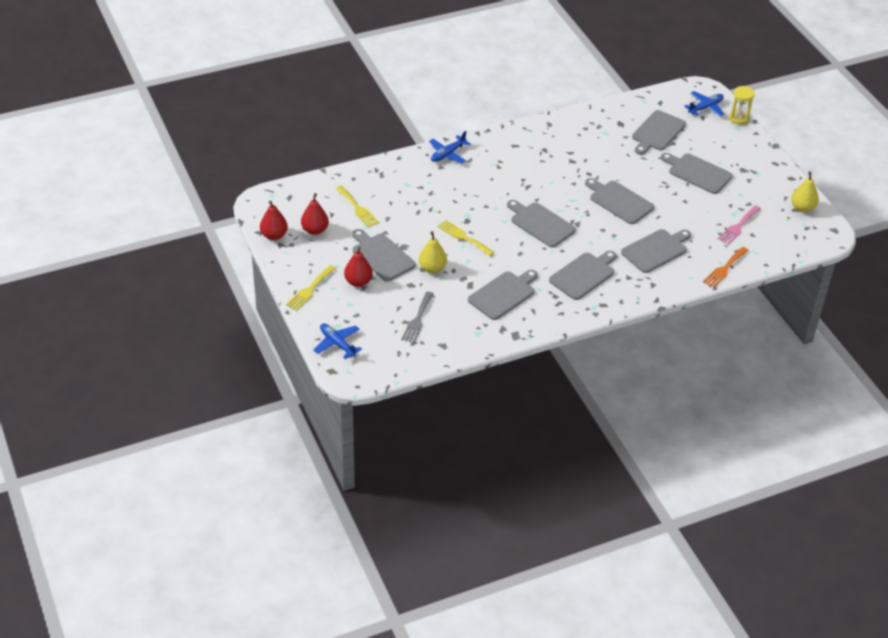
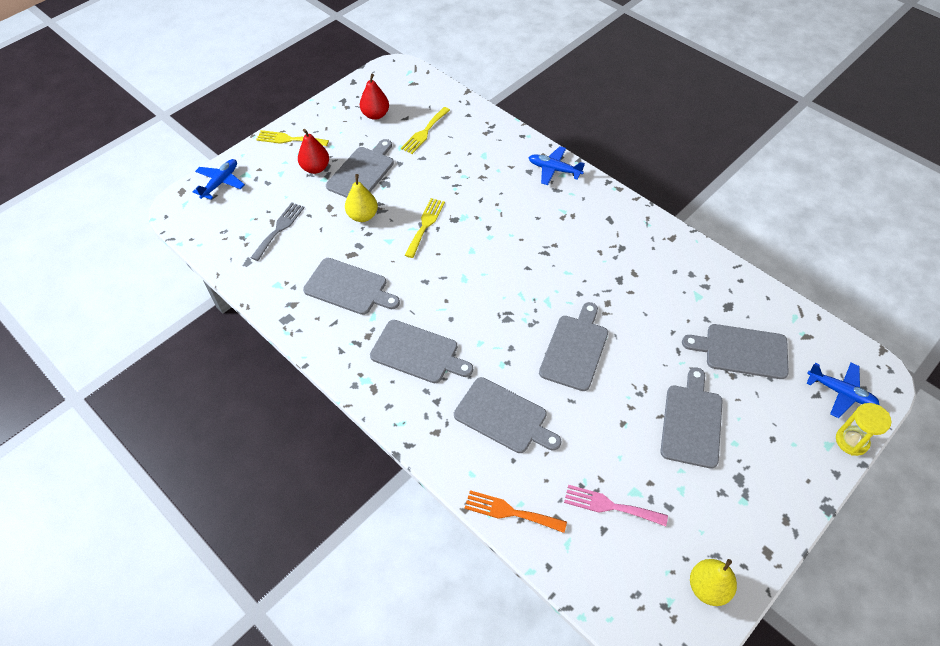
camera: 70 degrees right, 10 degrees up
(274, 235) = (354, 92): red pear -> none
(417, 319) = (279, 229): grey fork -> grey fork turned 120 degrees clockwise
(541, 224) = (486, 284): grey cutting board -> none

